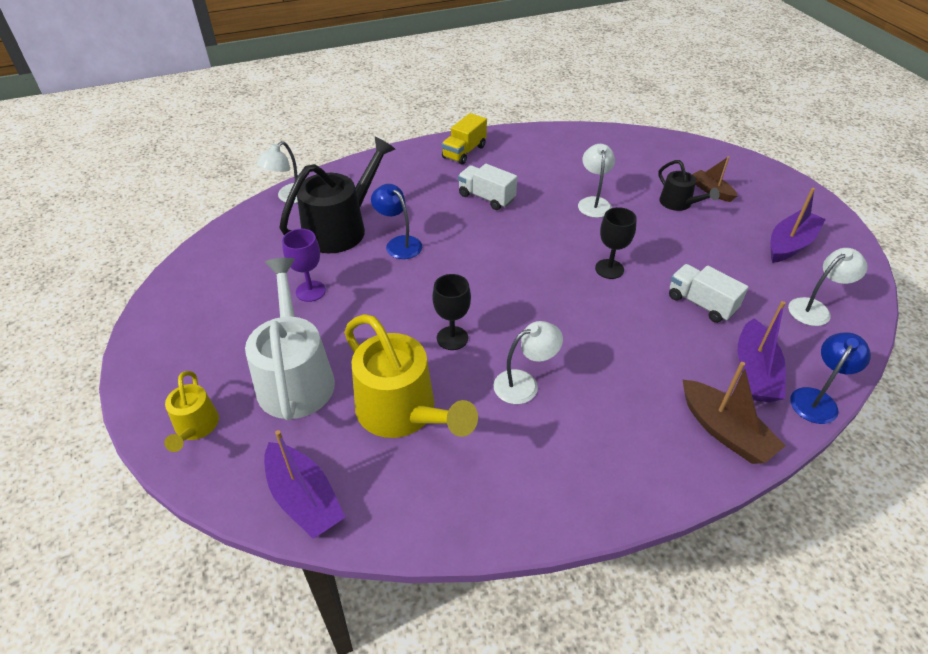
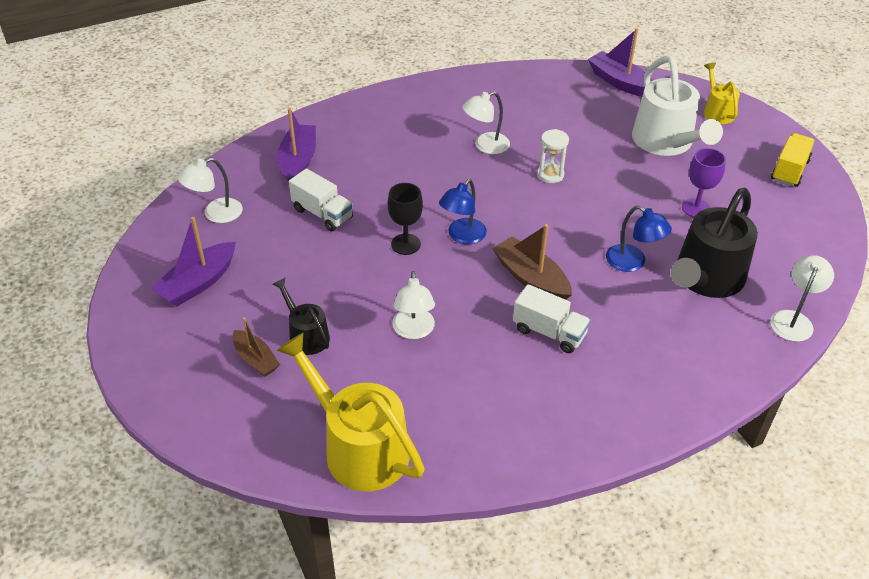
camera: 175 degrees right, 0 degrees up
(402, 412) = (574, 125): yellow watering can -> yellow watering can (359, 447)
(452, 338) = (550, 175): black goblet -> white hourglass
(464, 152) = (598, 417): yellow truck -> yellow truck (789, 170)
(724, 431) = (338, 124): brown boat -> brown boat (531, 278)
(817, 399) = (258, 146): blue lamp -> blue lamp (462, 236)

